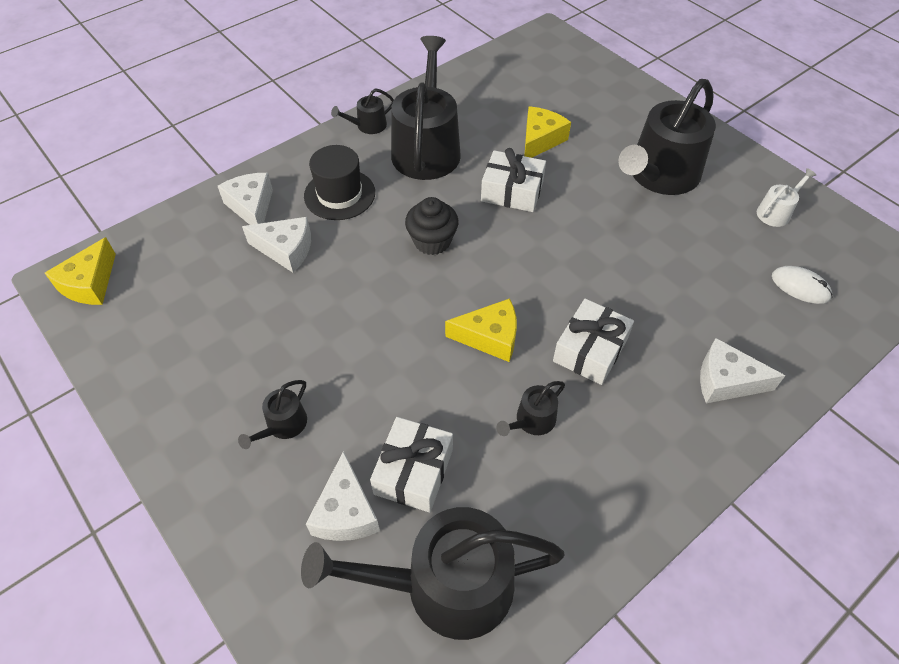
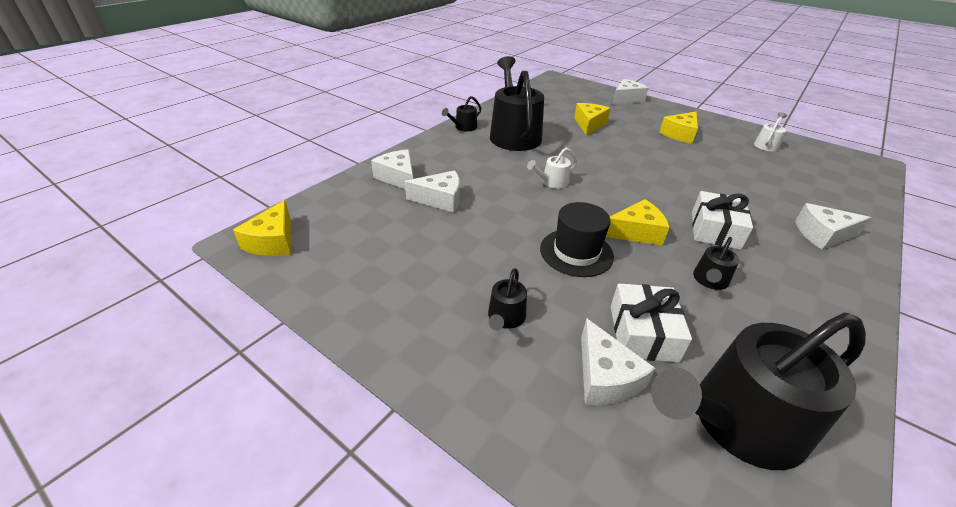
camera: 15 degrees left, 15 degrees down
(339, 194) = (464, 164): black hat -> black hat (576, 252)
(432, 241) = (552, 182): black cupcake -> white watering can
(512, 191) = (589, 150): white gift -> none
(627, 91) = (626, 99): none -> white cheese
(660, 175) = (680, 134): black watering can -> yellow cheese
(800, 286) = (817, 178): white mouse -> none

